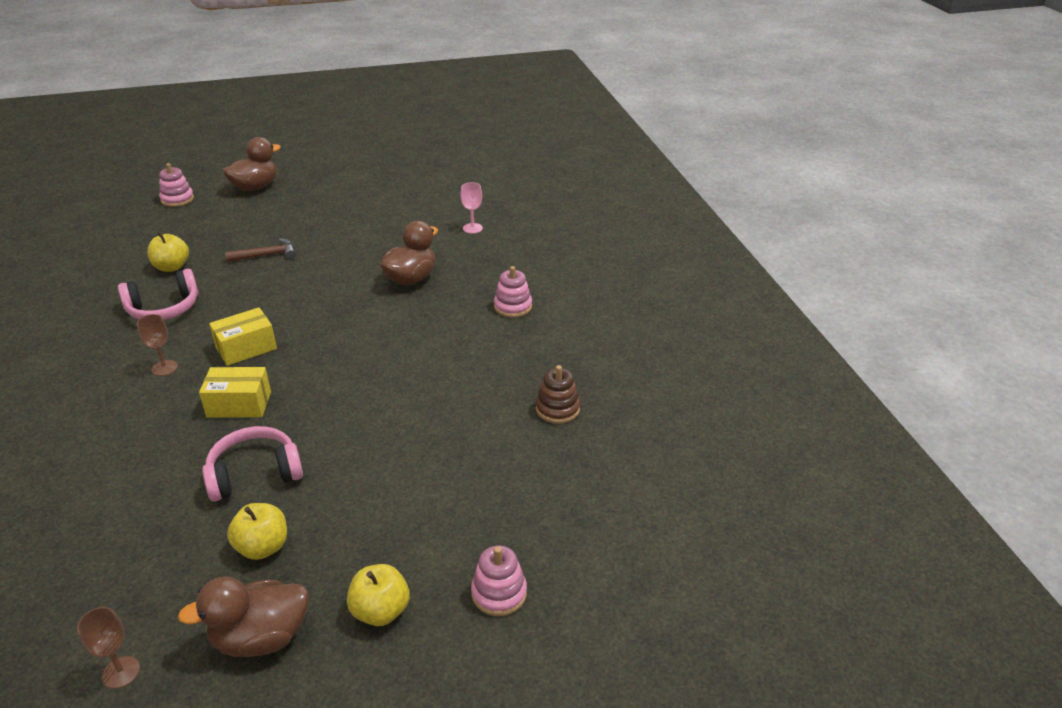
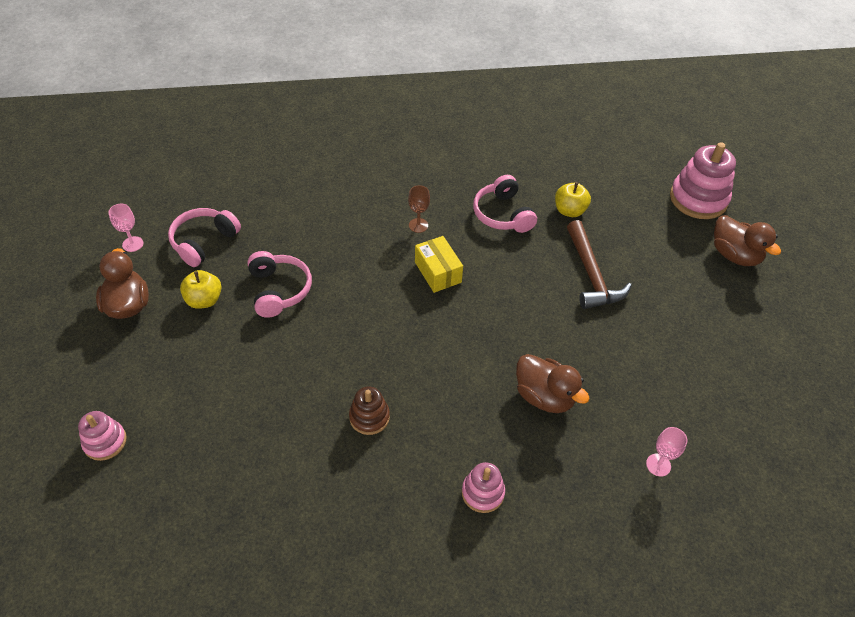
camera: 95 degrees right, 15 degrees up
(121, 672) = (133, 244): brown goblet -> pink goblet
(140, 575) = (204, 242): none -> pink headphones
(177, 199) = (698, 199): pink stacking toy -> pink stacking toy, size x1.80
(239, 404) = (362, 274): yellow box -> none
(267, 255) = (591, 275): brown hammer -> brown hammer, size x1.60
(380, 611) = (121, 368): yellow apple -> none
(557, 409) = (301, 515): brown stacking toy -> brown stacking toy (369, 417)

